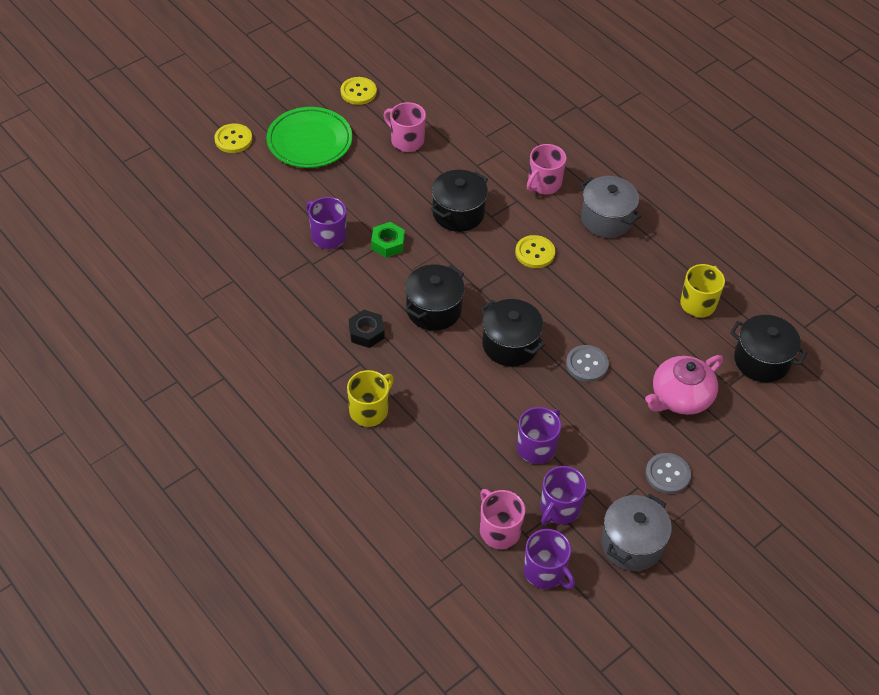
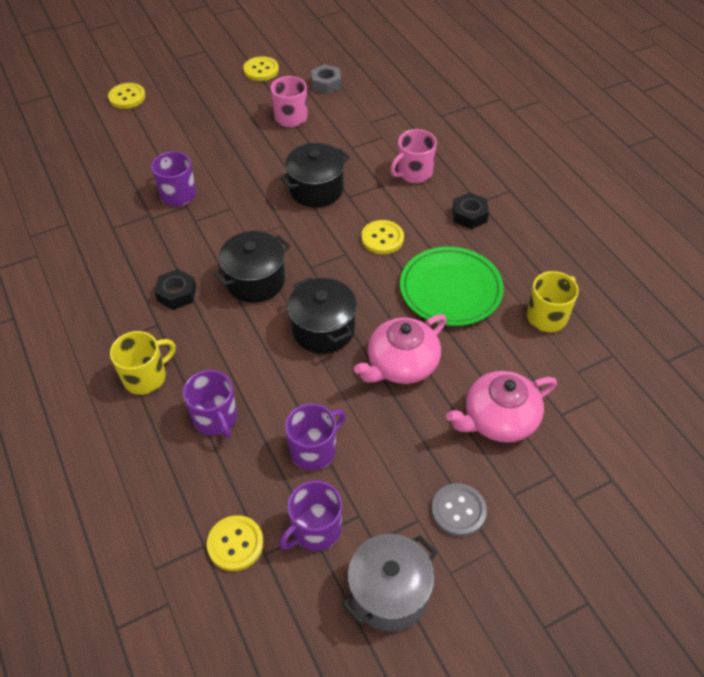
camera: 15 degrees right, 0 degrees up
(309, 141) = (197, 107): green plate -> green plate (450, 290)
(388, 244) = (234, 209): green nut -> none
(429, 99) = (326, 84): none -> grey nut
(499, 530) = (235, 544): pink mug -> yellow button
(545, 572) = (272, 608): purple mug -> purple mug (215, 418)
(587, 364) = (401, 364): grey button -> pink teapot
(606, 219) = (469, 215): grey pot -> black nut
(761, 360) = (607, 392): black pot -> none

